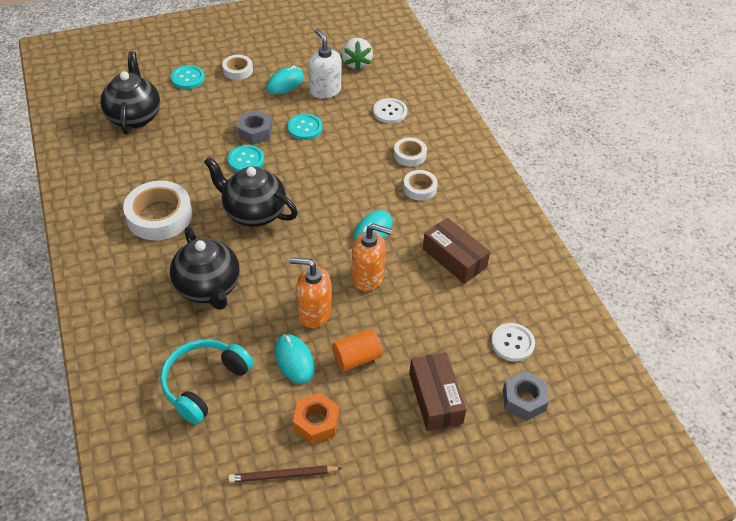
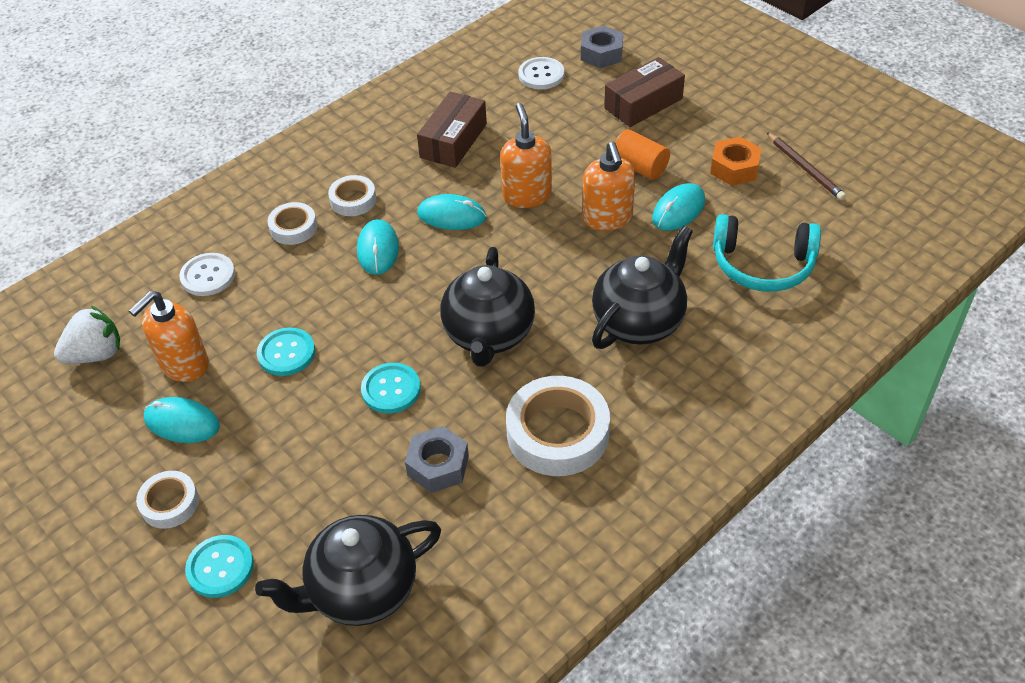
camera: 110 degrees left, 0 degrees up
(255, 132) = (323, 406): grey nut -> grey nut (438, 465)
(325, 90) = (184, 365): white soap dispenser -> orange soap dispenser
(363, 186) = (378, 249): none -> turquoise mouse

